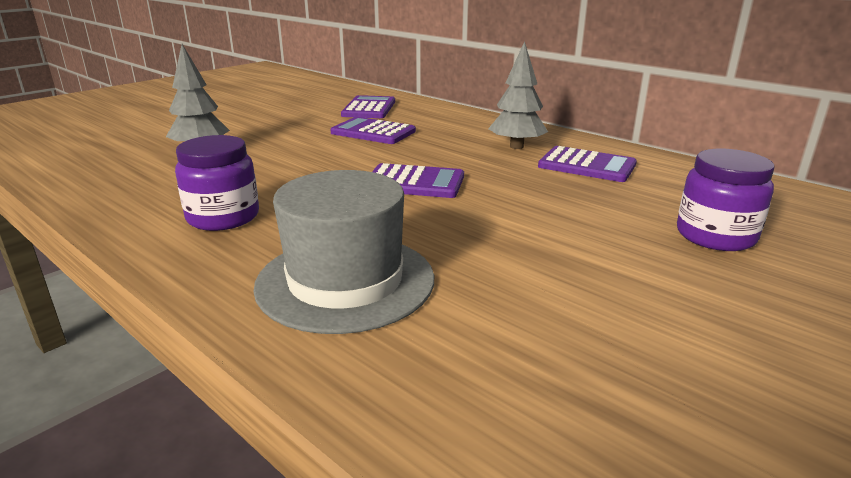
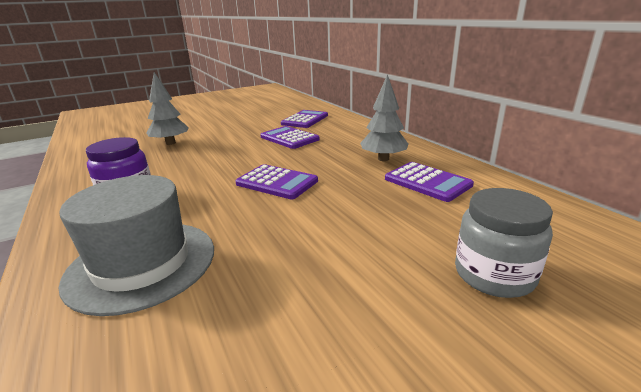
camera: 20 degrees right, 0 degrees up
(715, 236) = (494, 274): purple jar -> grey jar

